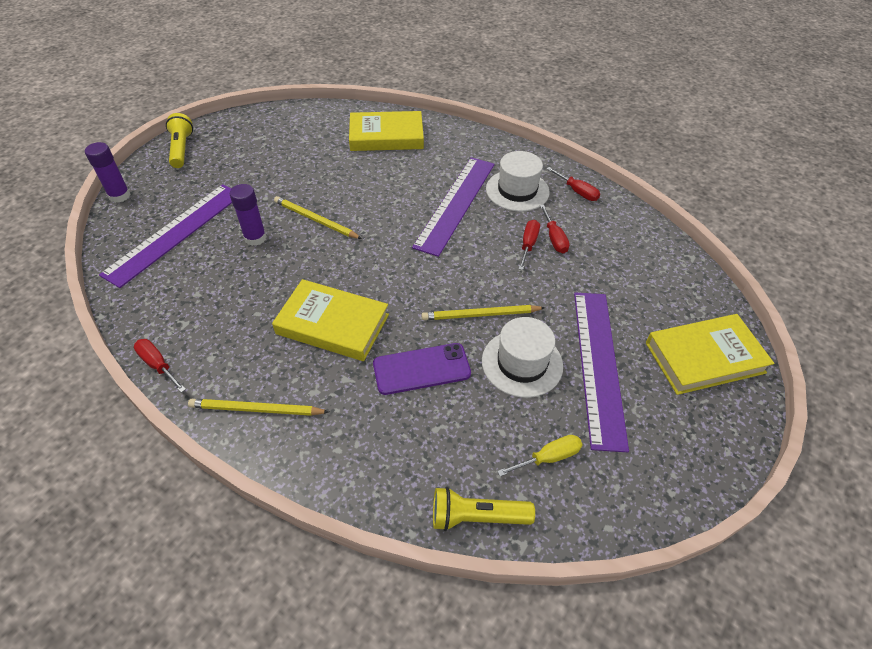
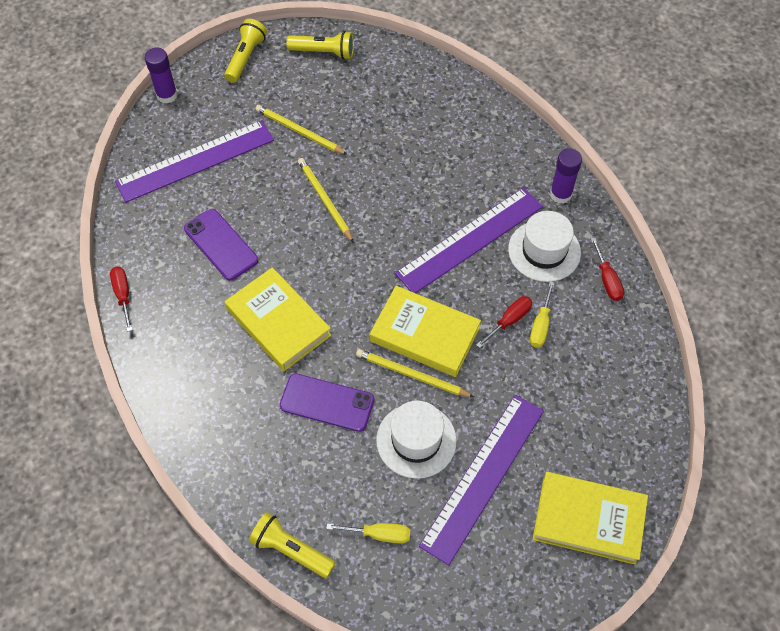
camera: 30 degrees right, 10 degrees up
(238, 285) = (221, 244): none -> purple phone
(250, 126) = (324, 52): none -> yellow flashlight
(255, 238) = (260, 197): purple glue stick -> purple glue stick (560, 194)
(256, 409) = (177, 373): yellow pencil -> yellow pencil (299, 131)
(386, 136) = (453, 121): yellow book -> yellow book (424, 335)
(554, 238) = (540, 325): red screwdriver -> yellow screwdriver

